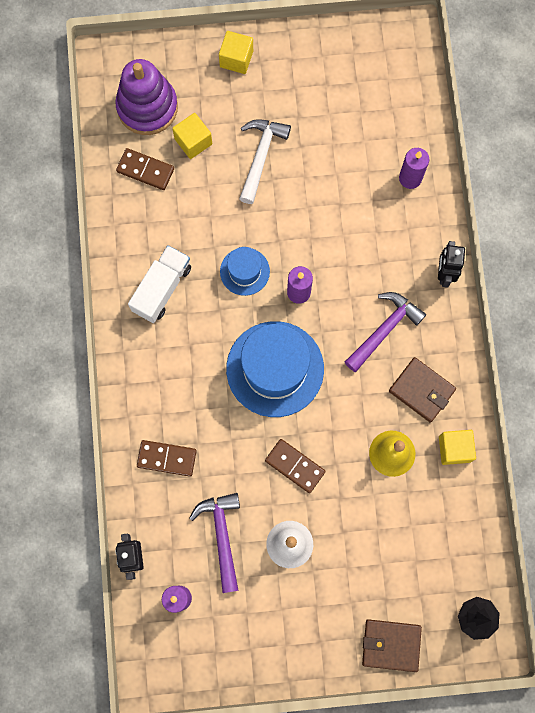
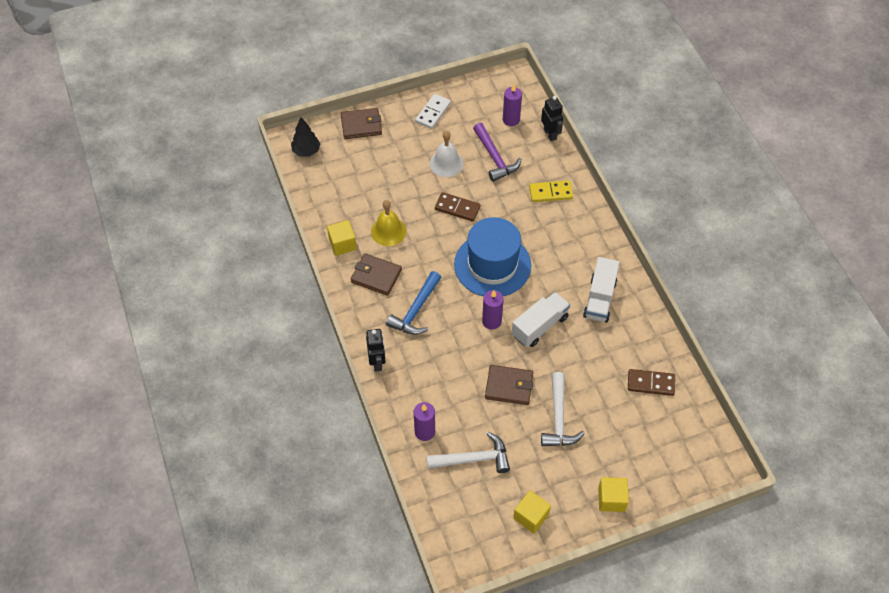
camera: 165 degrees right, 20 degrees down
(147, 107) = (672, 436): purple stacking toy -> none
(167, 458) = (550, 193): brown domino -> yellow domino
(193, 141) = (620, 416): yellow cube -> yellow cube (531, 516)
(244, 271) = (539, 326): blue hat -> white truck
(284, 641) = (433, 112): none -> white domino
(303, 206) = (509, 386): none -> brown wallet
(366, 135) = (473, 459): none -> white hammer
(384, 330) = (416, 310): purple hammer -> blue hammer

